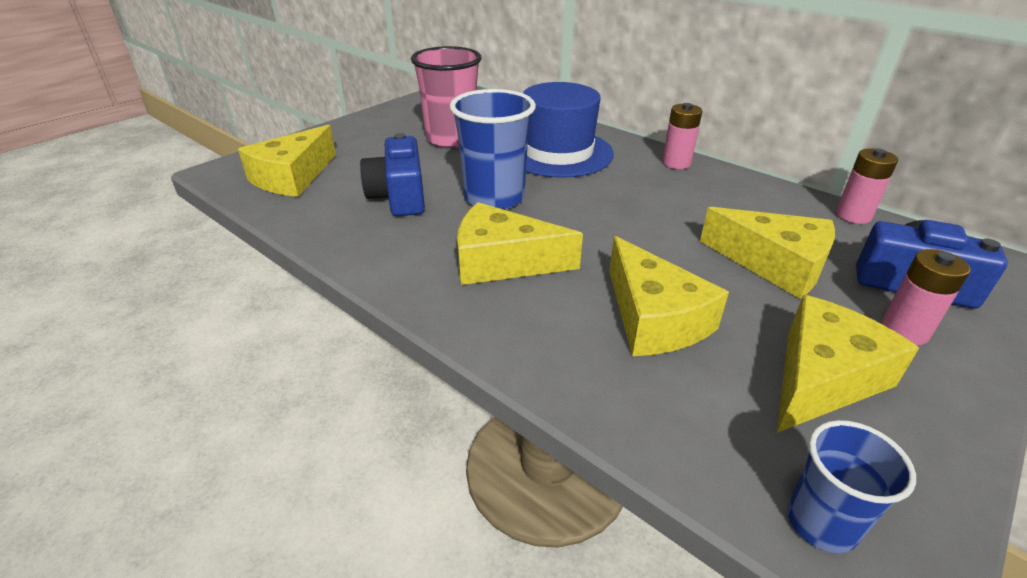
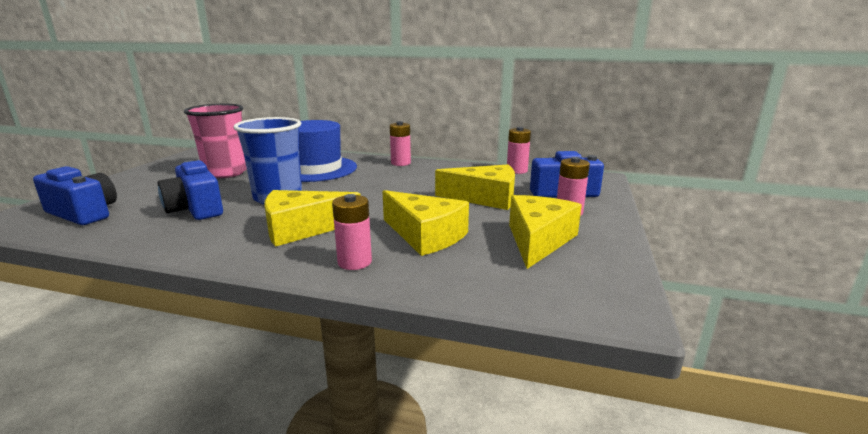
camera: 25 degrees left, 15 degrees down
(292, 177) = (84, 213): yellow cheese -> blue camera
(542, 341) = (354, 262): none -> pink battery
(821, 523) = (572, 300): blue cup -> none

